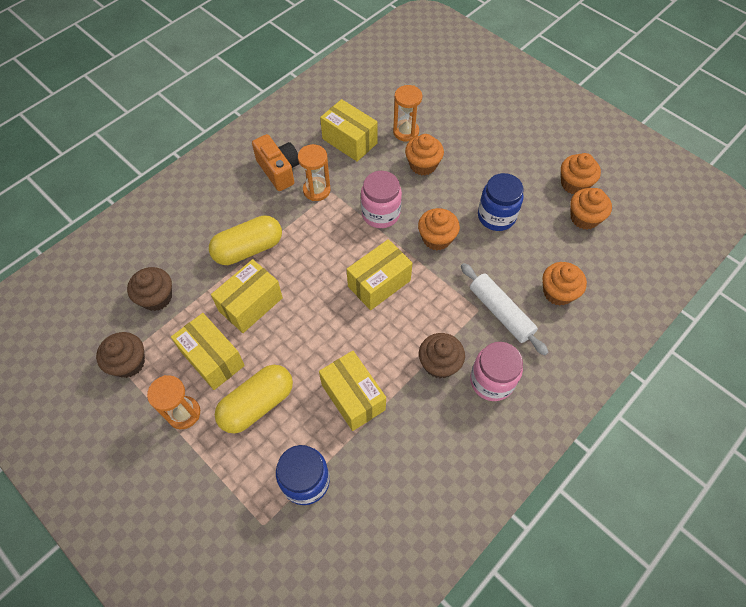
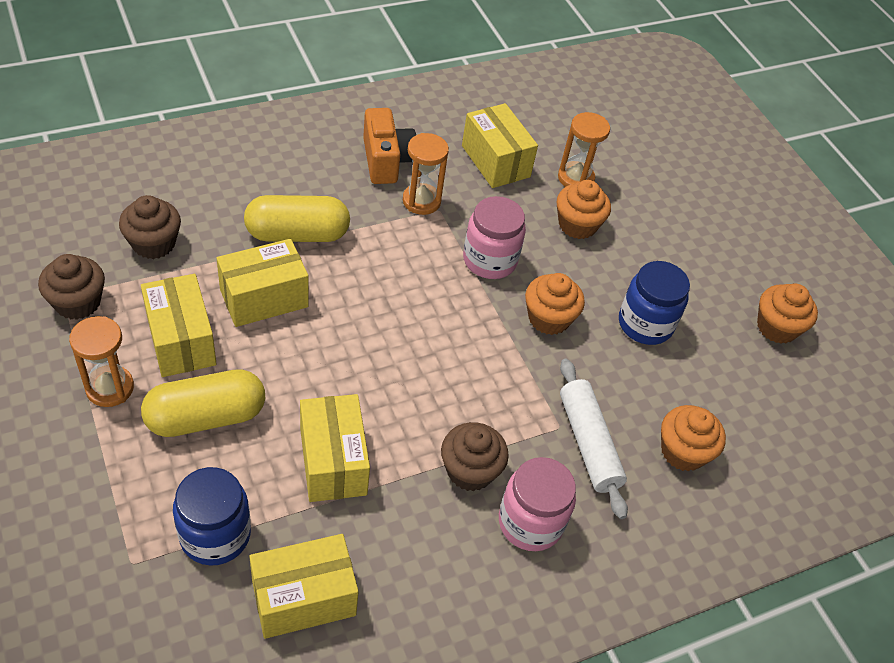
camera: 15 degrees right, 10 degrees down
(379, 283) = (442, 341): yellow box -> yellow box (304, 598)
(584, 218) = (769, 375): orange cupcake -> none

